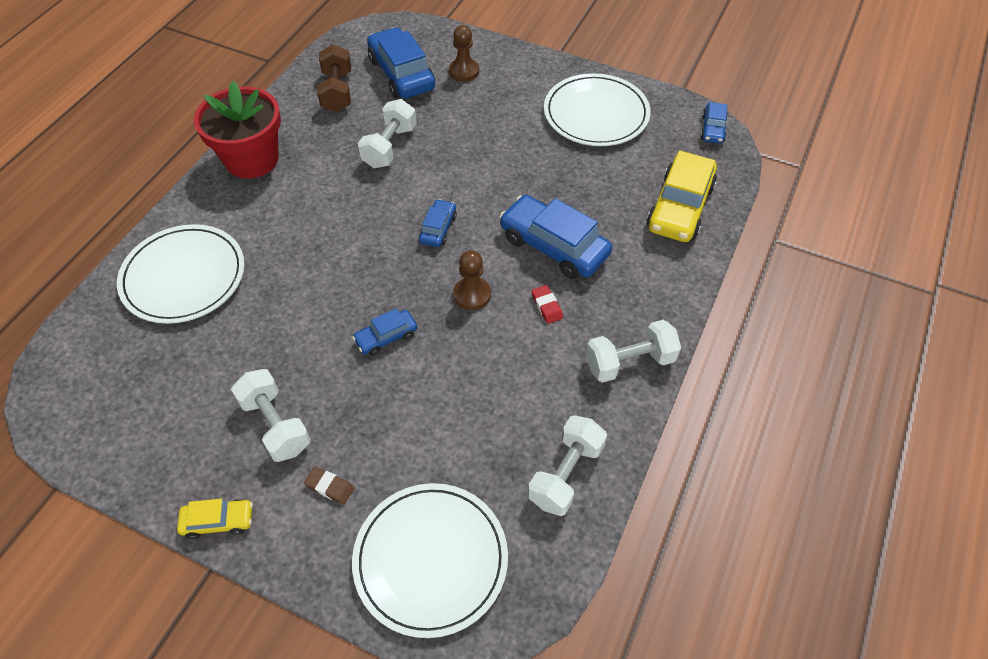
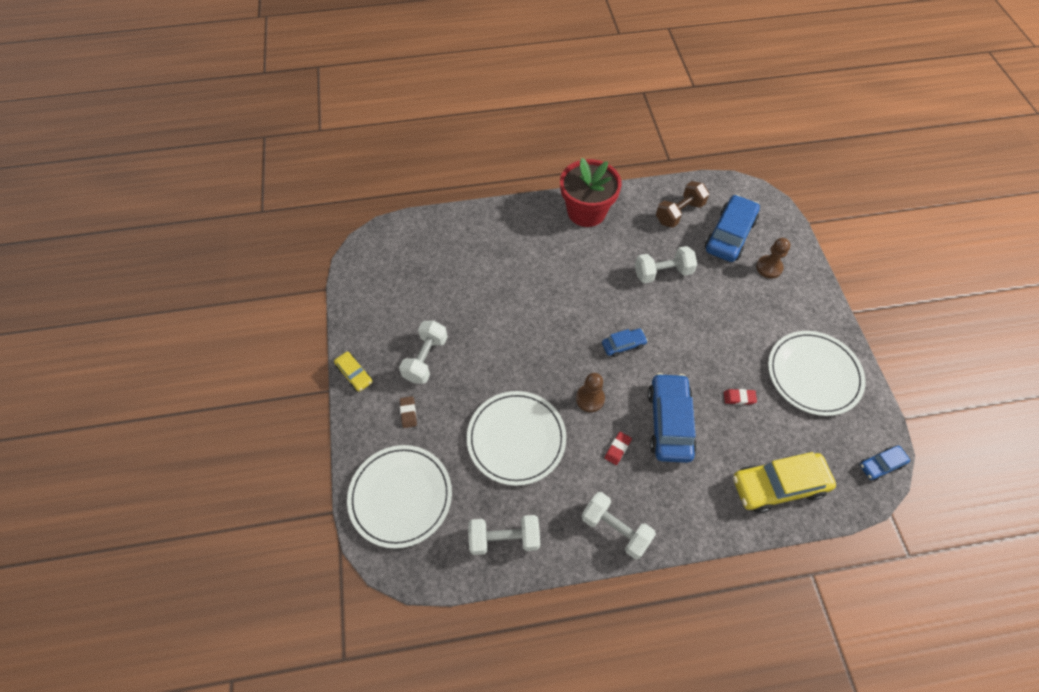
camera: 55 degrees right, 5 degrees up
(184, 277) = (481, 244): white plate -> white plate (516, 439)
(386, 337) = (522, 373): blue car -> none
(574, 178) = (739, 398): none -> red eraser

